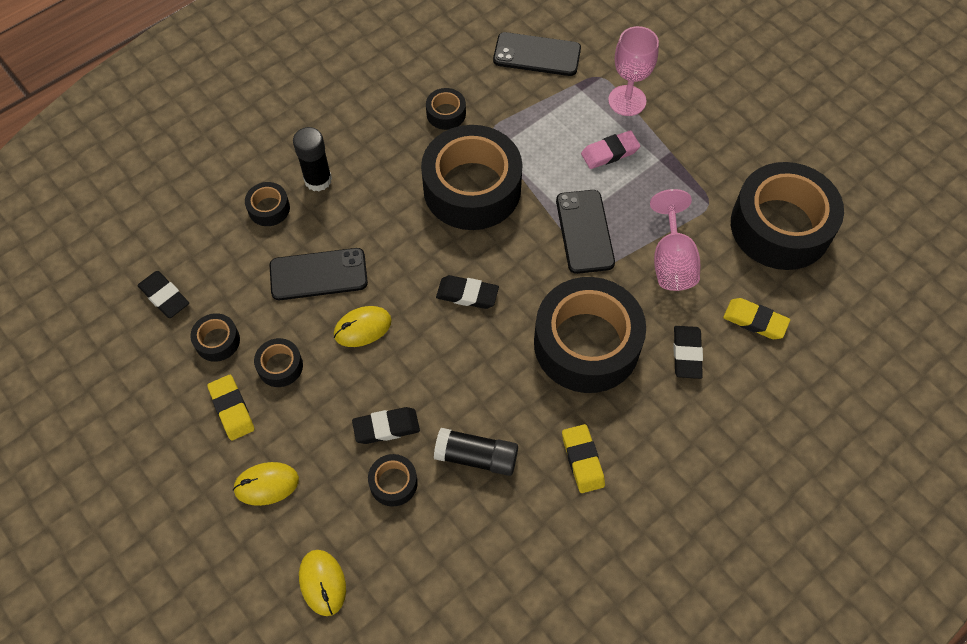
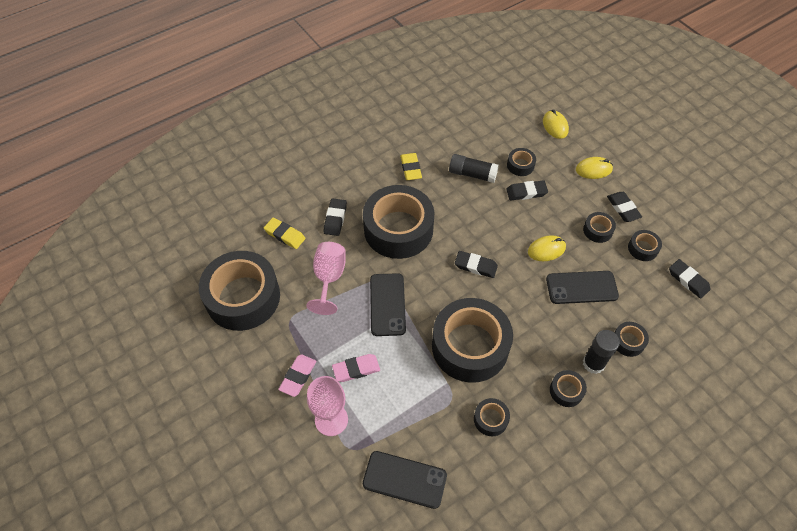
camera: 175 degrees left, 5 degrees down
(232, 409) = (623, 208): yellow eraser -> black eraser
(355, 148) = (566, 391): none -> black tape
(677, 140) = (298, 376): none -> pink eraser

